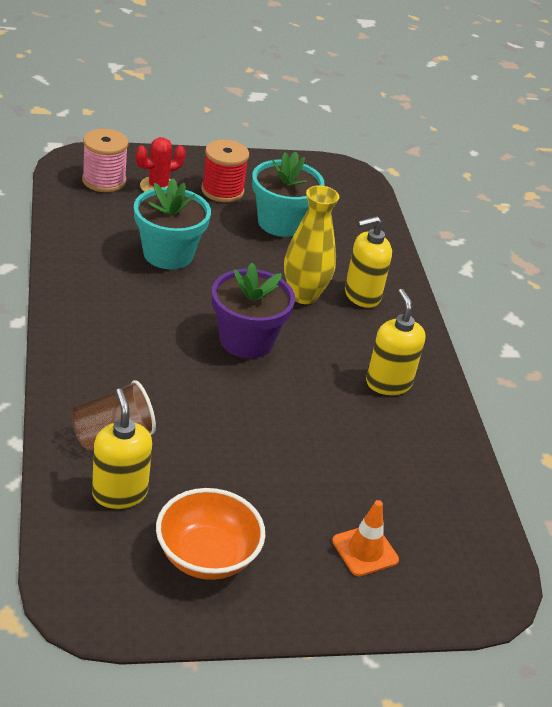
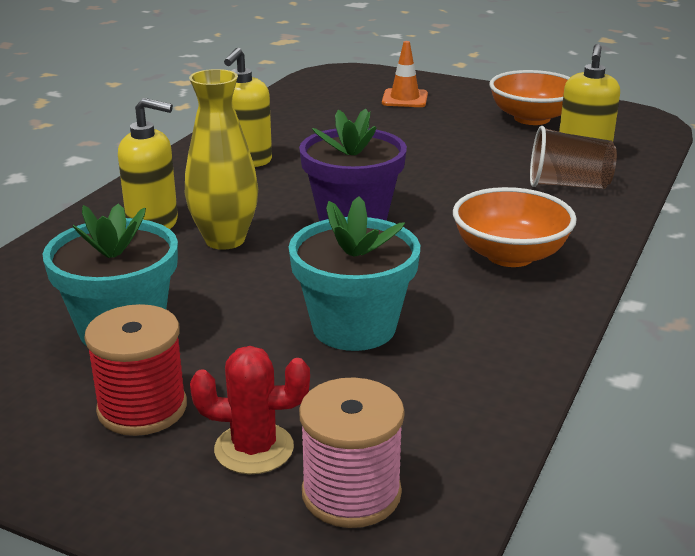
camera: 140 degrees left, 10 degrees down
(115, 335) = (510, 255): none -> orange bowl

